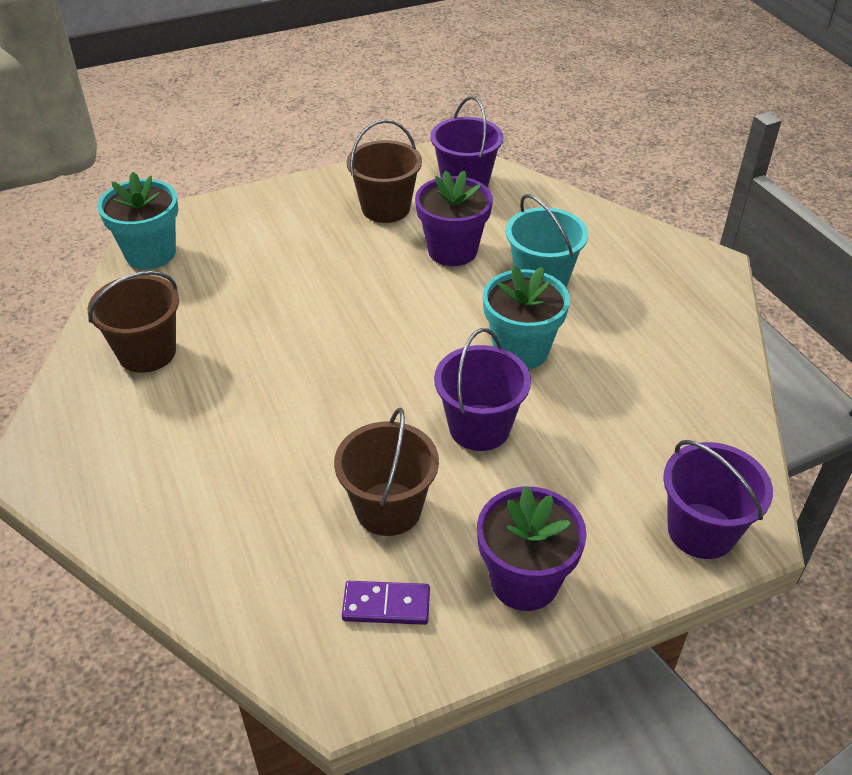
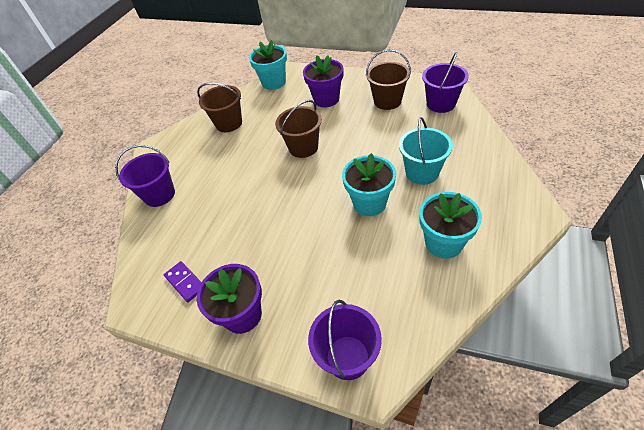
camera: 50 degrees right, 5 degrees up
(388, 509) = (232, 241): brown bucket -> brown bucket (303, 147)
(452, 250) = (394, 136): purple flower pot -> purple flower pot (326, 99)
(479, 427) = (307, 229): purple bucket -> purple bucket (159, 195)
(657, 347) = (443, 243): none -> turquoise flower pot

